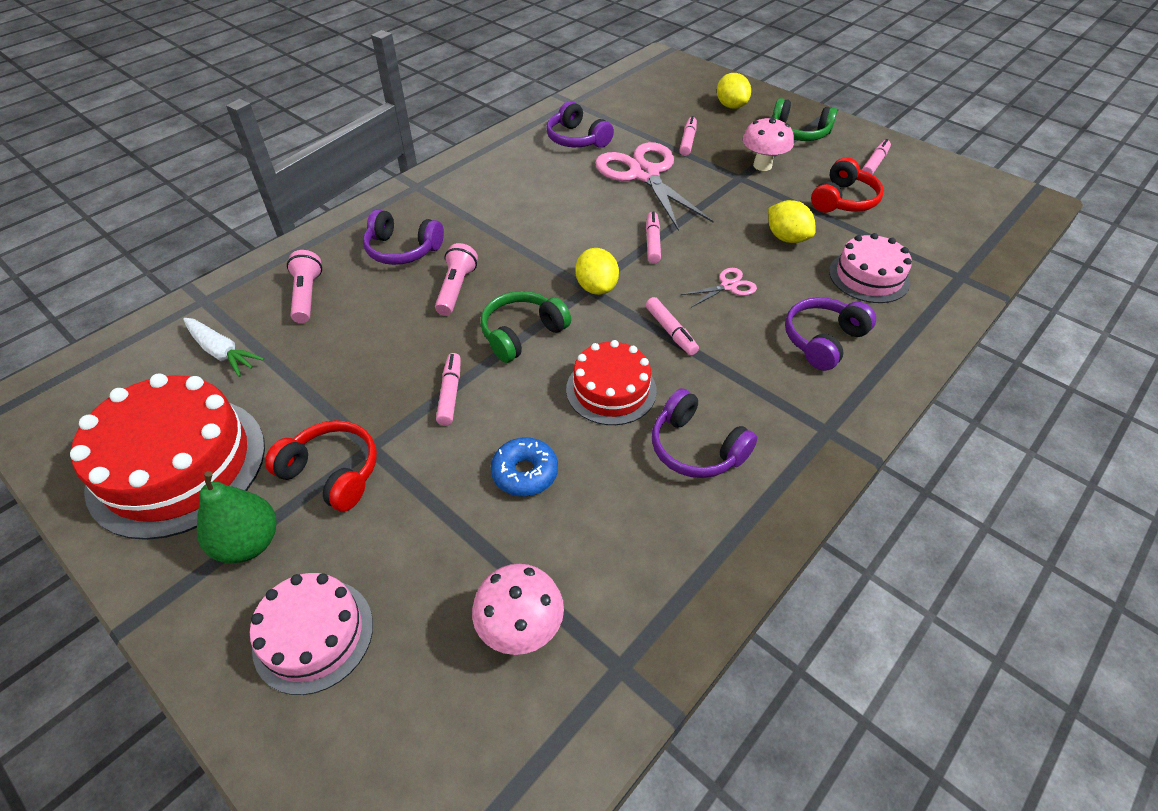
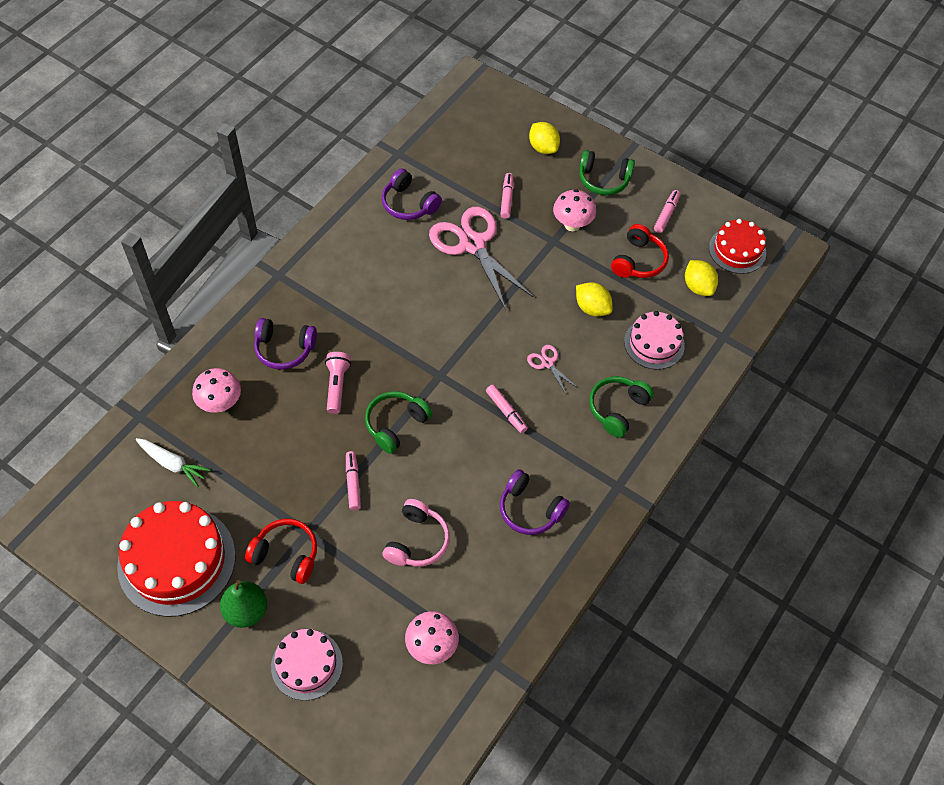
camera: 10 degrees left, 10 degrees up
(307, 296) = (220, 404): pink flashlight -> pink mushroom
(525, 473) = (417, 541): blue donut -> pink headphones
(596, 287) = (446, 374): yellow lemon -> yellow lemon (698, 287)
(611, 390) = (467, 468): red cake -> red cake (737, 250)
(652, 242) = (485, 322): pink marker -> none
(728, 286) = (547, 363): pink scissors -> pink scissors turned 90 degrees counterclockwise
(823, 340) = (617, 409): purple headphones -> green headphones

